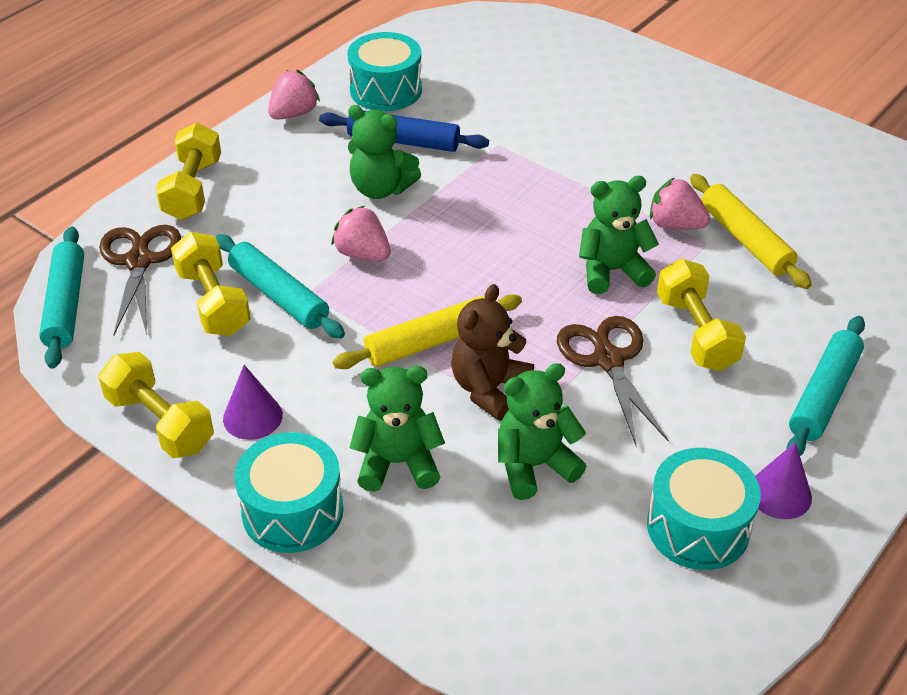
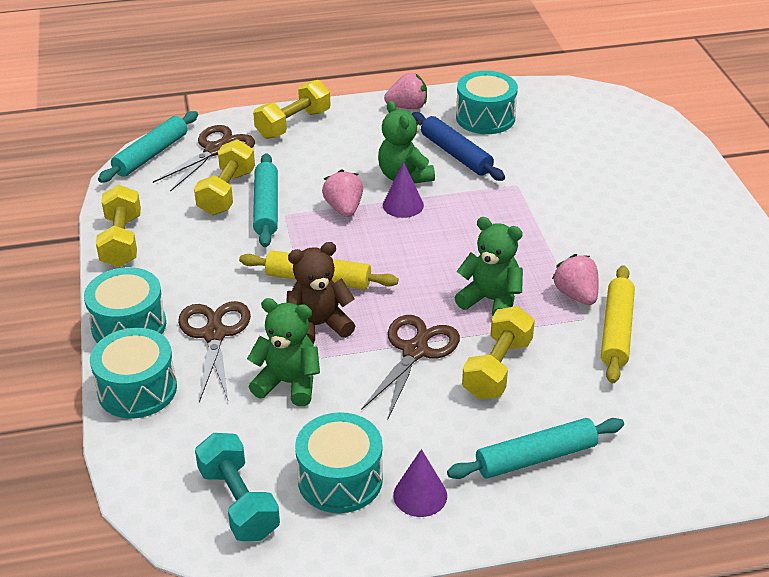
camera: 40 degrees right, 5 degrees down
(252, 417) = (170, 265): purple cone -> purple cone (403, 205)
(392, 573) = (137, 389): none -> turquoise drum
(398, 463) = (214, 334): green teddy bear -> brown scissors
(639, 616) = (239, 502): none -> turquoise dumbbell

